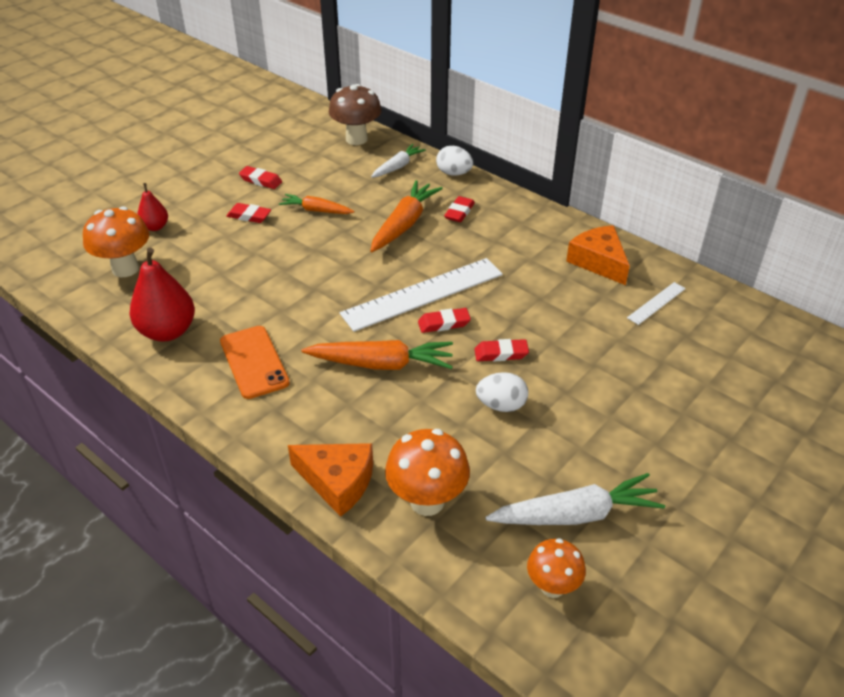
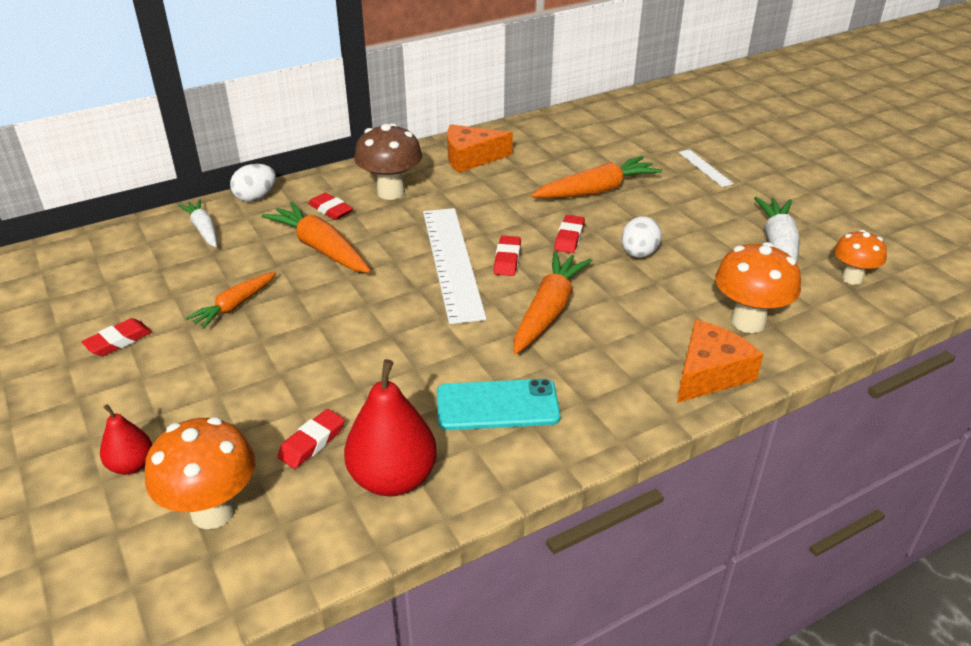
camera: 70 degrees left, 5 degrees down
(249, 216) = (193, 365): red eraser -> red eraser (312, 442)
(254, 362) = (497, 405): orange phone -> turquoise phone
(356, 139) = (109, 246): brown mushroom -> brown mushroom (391, 192)
(598, 355) = (596, 190): none -> orange carrot
(656, 303) = (544, 148): white ruler -> white ruler (705, 168)

